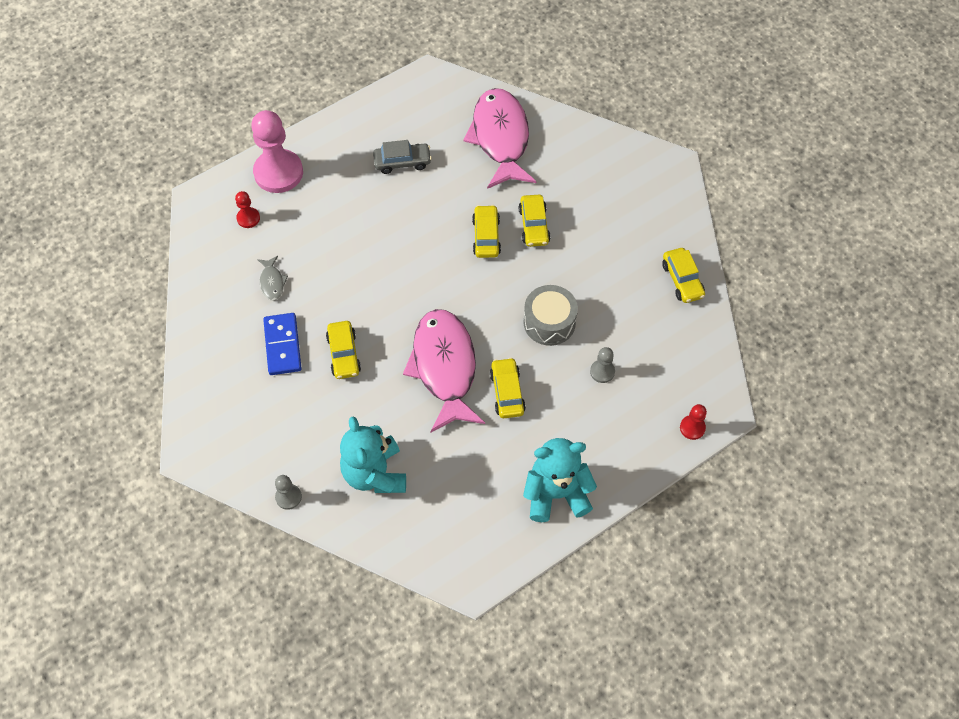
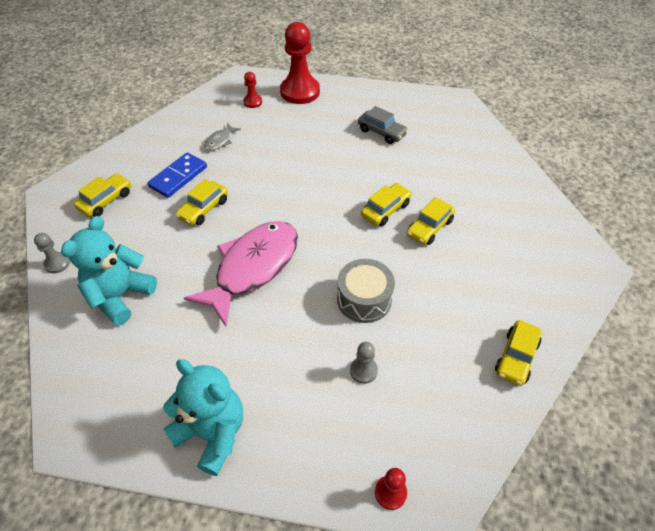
camera: 45 degrees right, 10 degrees down
(278, 172) = (300, 92): pink pawn -> red pawn
(500, 138) = (468, 161): pink fish -> none
(507, 392) = (273, 321): yellow car -> yellow car (106, 200)

